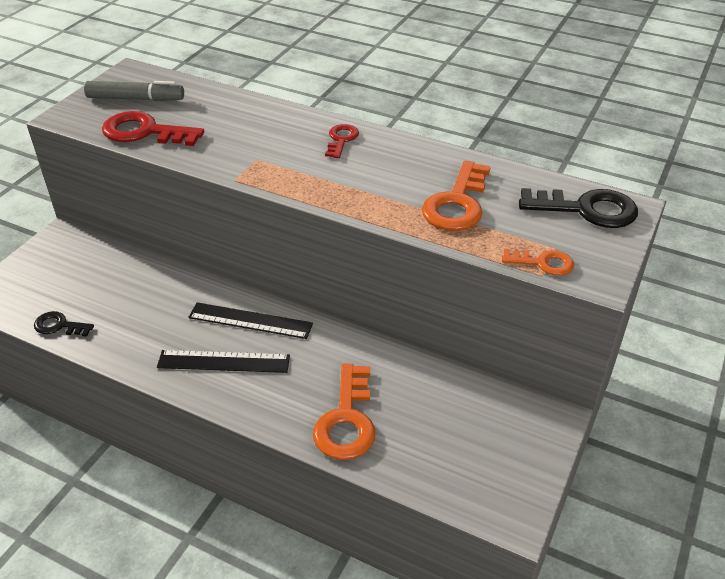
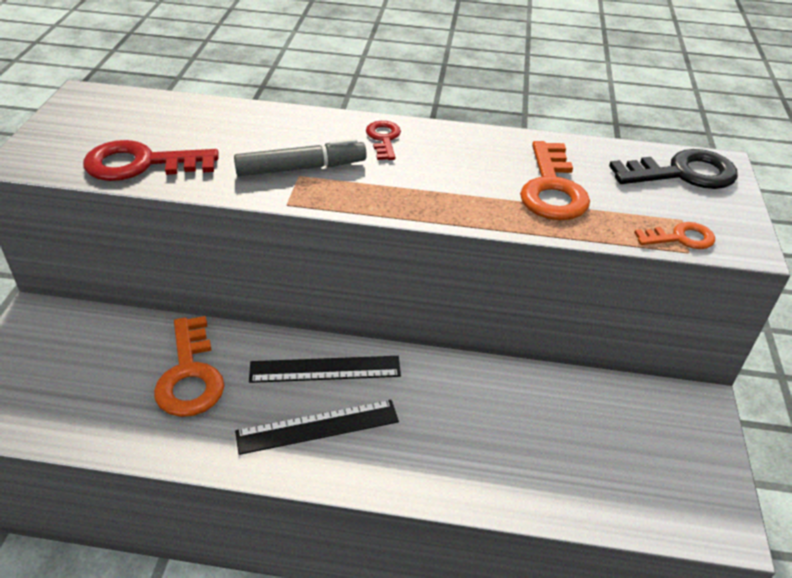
camera: 20 degrees left, 0 degrees up
(59, 326) = (84, 430): black key -> none
(135, 99) = (107, 126): grey marker -> grey marker (301, 168)
(347, 420) = (494, 463): orange key -> orange key (190, 375)

